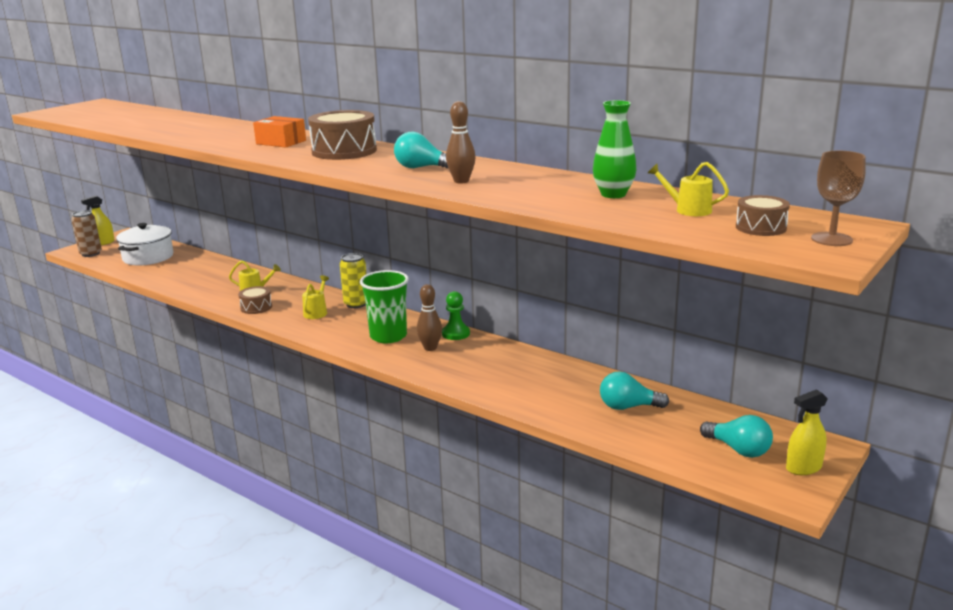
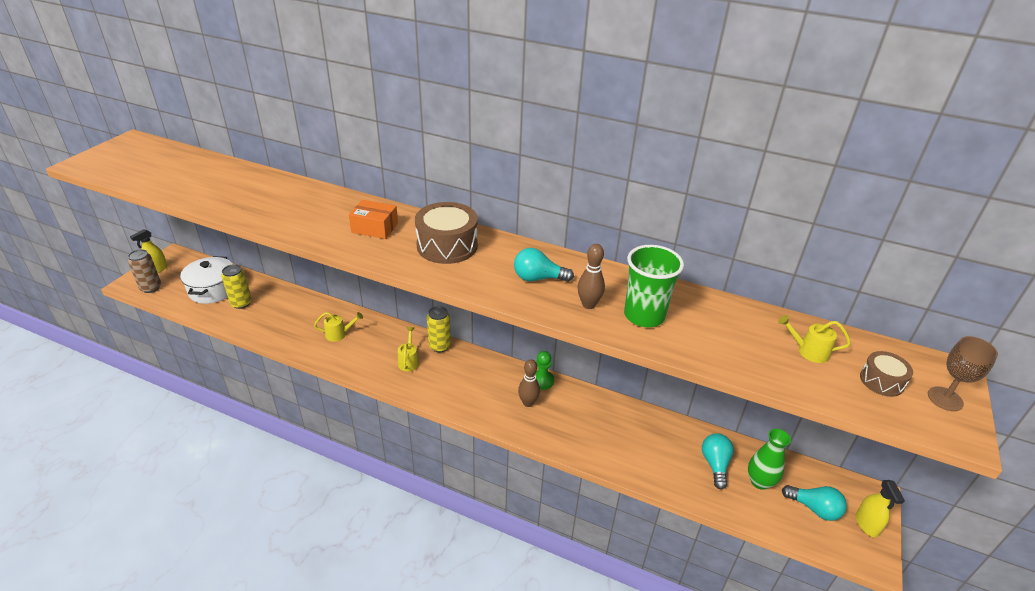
camera: 15 degrees left, 15 degrees up
(170, 267) = (241, 303): none -> yellow can
(256, 307) = (350, 358): brown drum -> none
(388, 336) = (486, 390): green cup -> green cup (644, 316)
(613, 194) = (733, 325): green vase -> green vase (760, 481)
(628, 407) = (715, 465): turquoise light bulb -> turquoise light bulb turned 105 degrees clockwise
(803, 468) = (867, 524): yellow spray bottle -> yellow spray bottle turned 60 degrees counterclockwise

